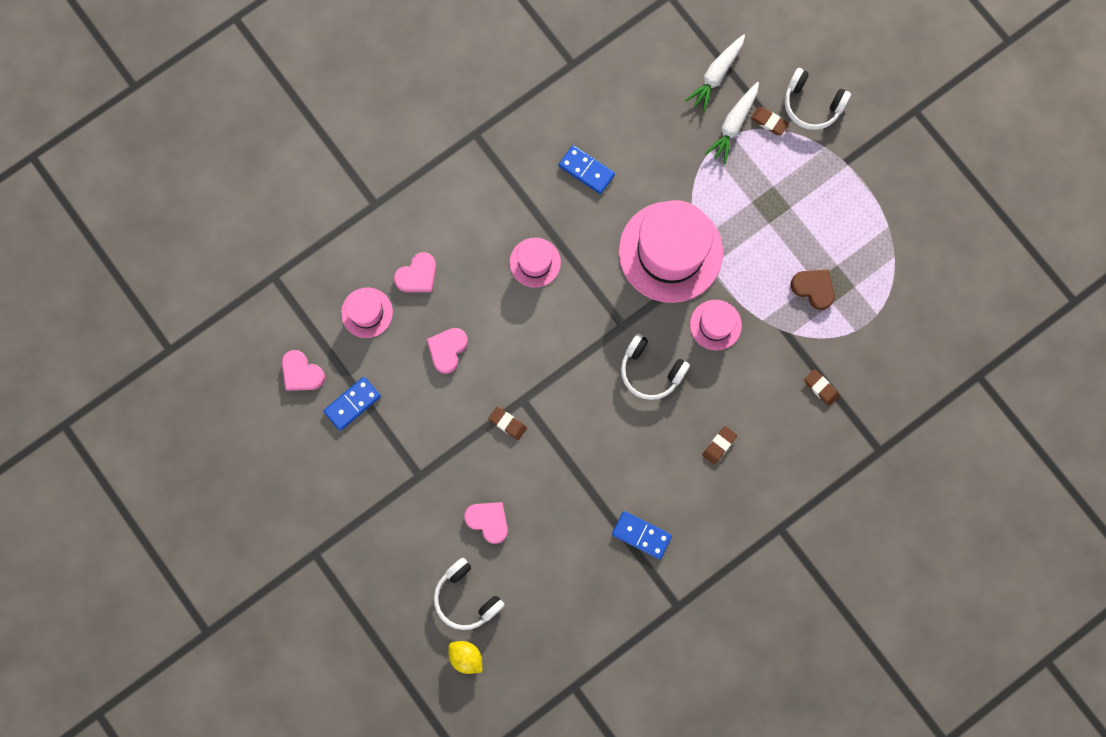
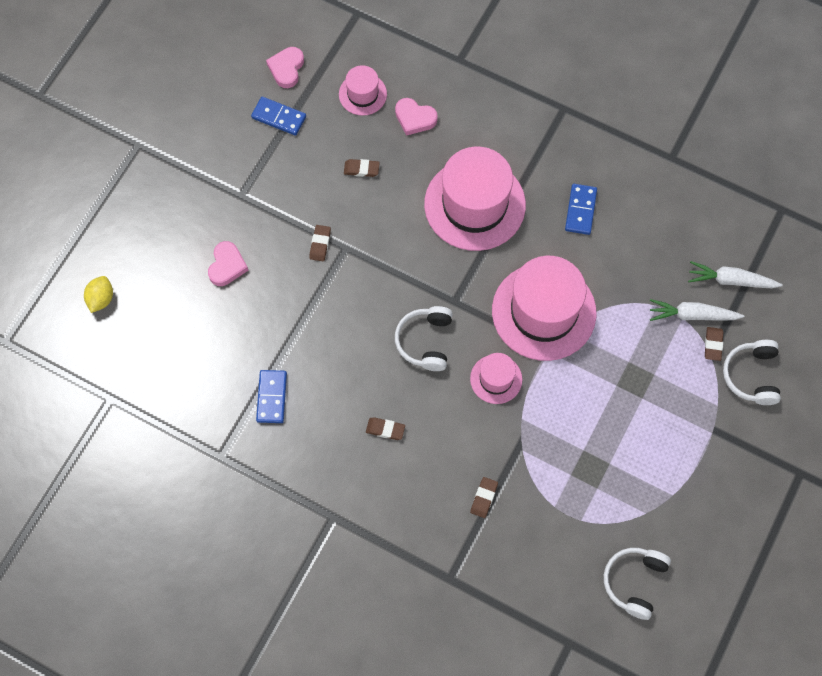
camera: 65 degrees right, 10 degrees down
(447, 350) = (361, 169): pink heart -> brown eraser
(466, 597) = (152, 277): white headphones -> white headphones (634, 582)
(535, 262) = (474, 204): pink hat -> pink hat, size x2.04
(813, 288) = (575, 451): brown heart -> none

